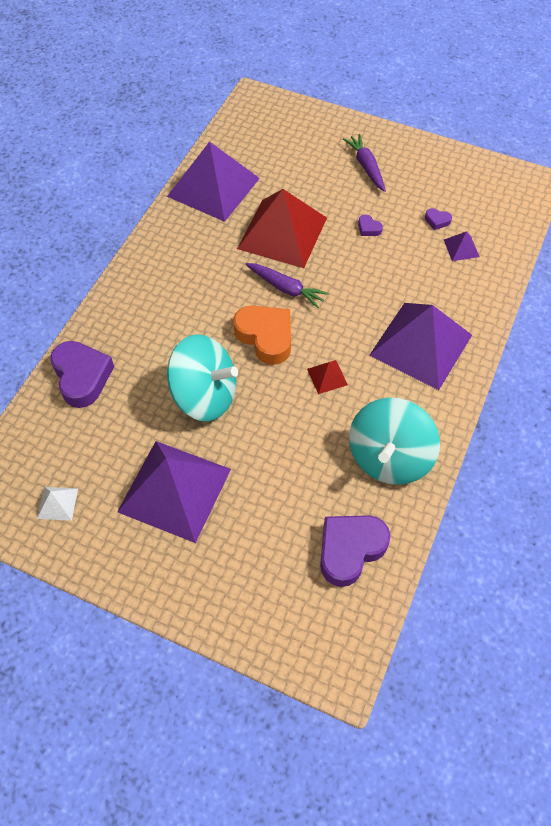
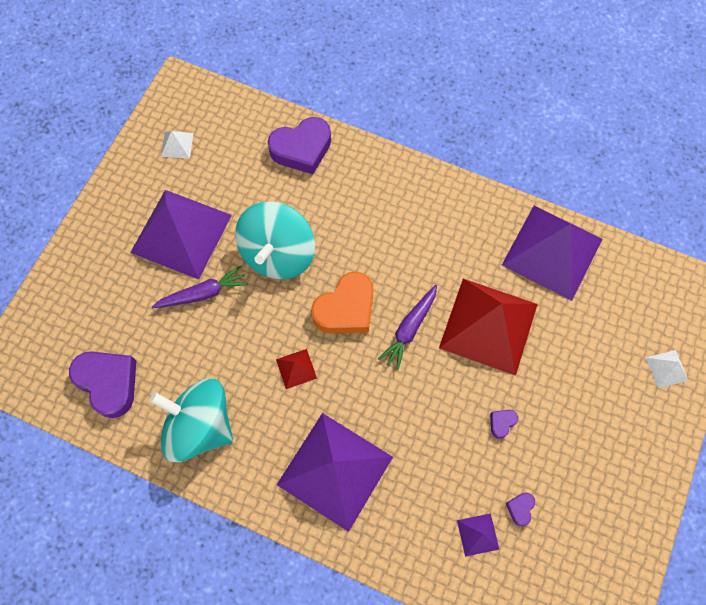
camera: 90 degrees right, 10 degrees up
(317, 128) = (667, 369): none -> white pyramid
(366, 167) = (604, 426): purple carrot -> purple carrot (203, 293)

